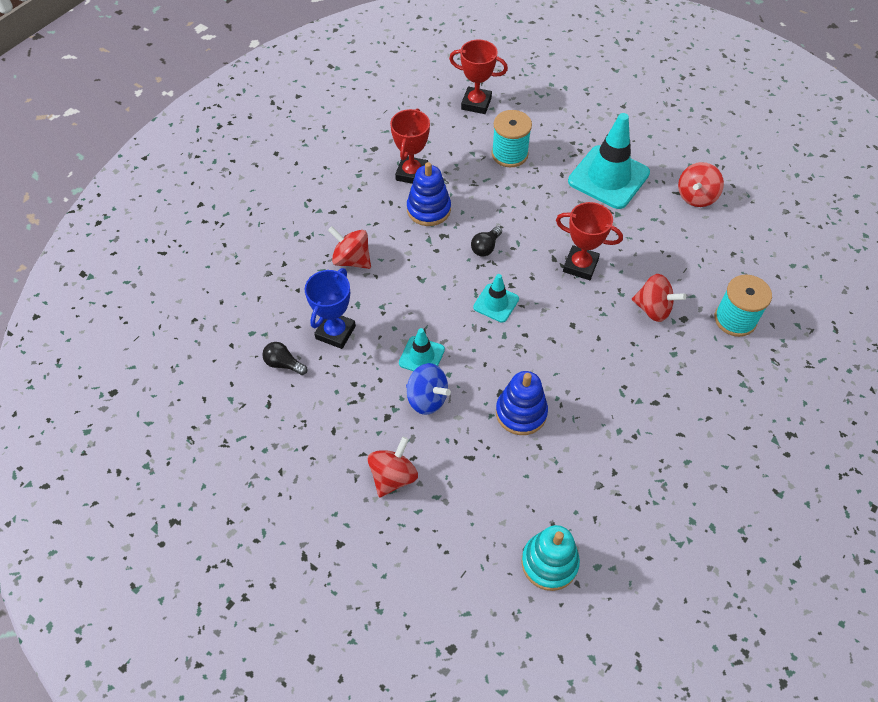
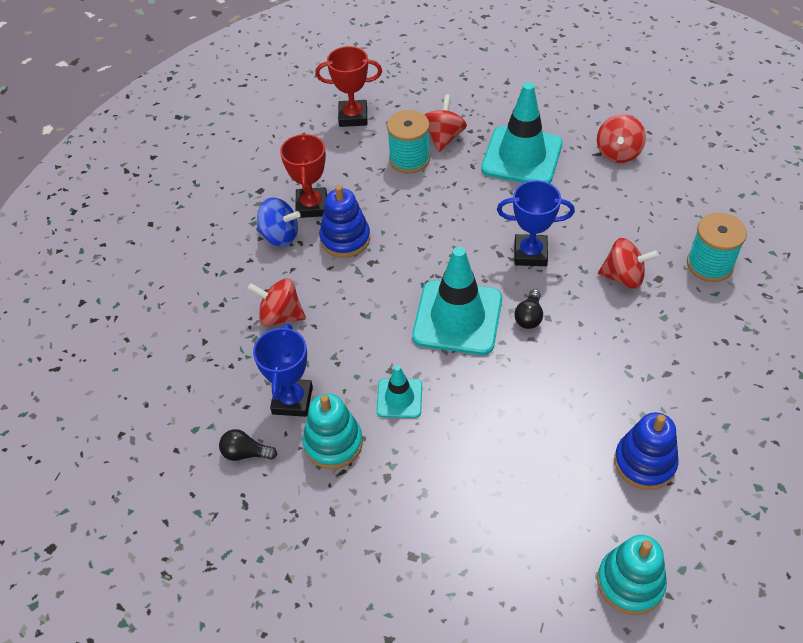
camera: 15 degrees left, 5 degrees down
(355, 376) = (333, 443): none -> turquoise stacking toy
(393, 476) = (420, 542): red spinning top -> red spinning top (443, 137)
(427, 399) = (424, 443): blue spinning top -> blue spinning top (280, 236)
(485, 247) = (423, 262): black light bulb -> black light bulb (529, 317)
(496, 303) = (457, 318): turquoise traffic cone -> turquoise traffic cone, size x1.95
(521, 412) = (532, 427): blue stacking toy -> blue stacking toy (644, 462)
(580, 265) = (530, 254): red trophy -> blue trophy

